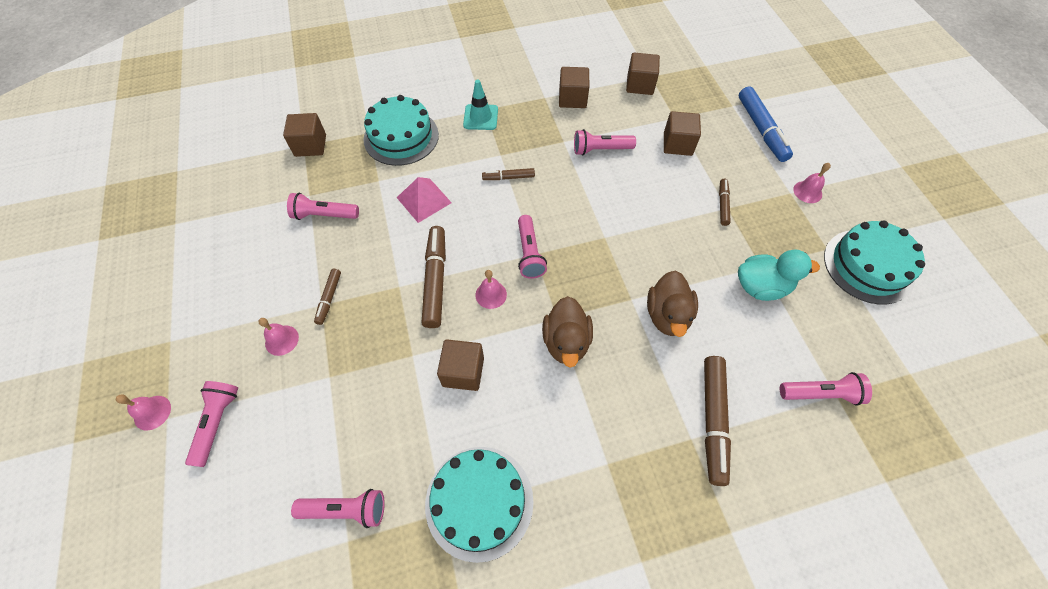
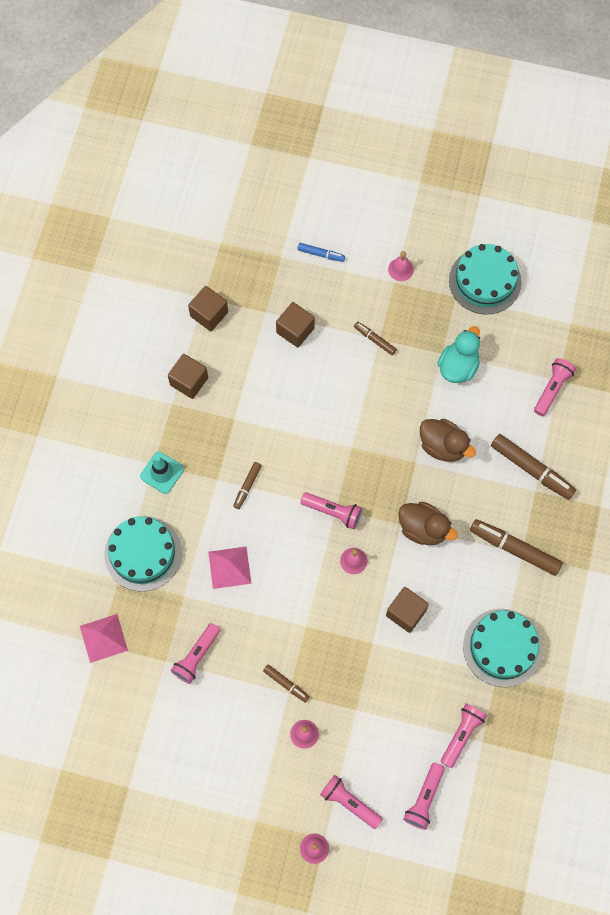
camera: 60 degrees left, 10 degrees up
(310, 145) = (103, 638): brown cube -> pink pyramid
(435, 280) = (316, 595): brown marker -> brown marker (514, 549)
(600, 150) = (263, 395): pink flashlight -> pink flashlight (424, 799)
(761, 129) = (321, 254): blue marker -> blue marker, size x0.54

